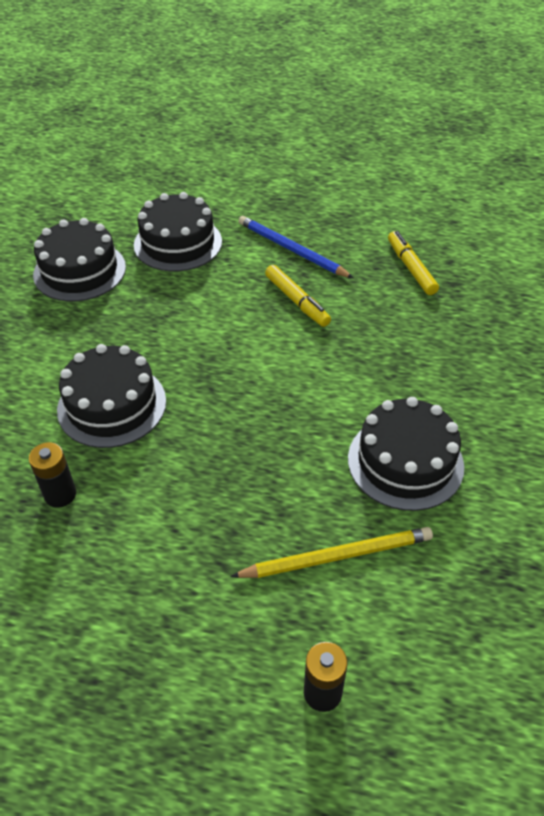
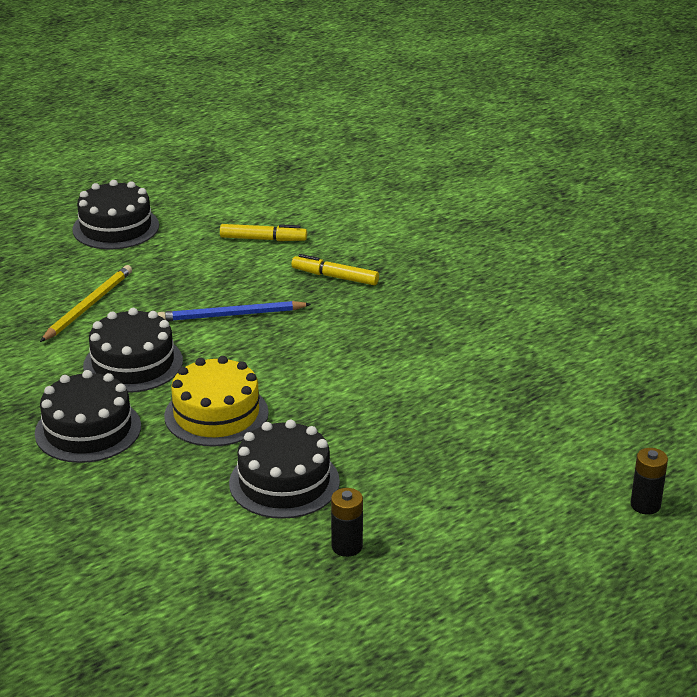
camera: 50 degrees left, 15 degrees down
(161, 317) = (216, 414): none -> yellow cake
(297, 301) = (295, 343): yellow marker -> yellow marker (263, 239)
(337, 556) = (554, 448): yellow pencil -> yellow pencil (88, 306)
(405, 462) = (512, 381): black cake -> black cake (116, 227)

